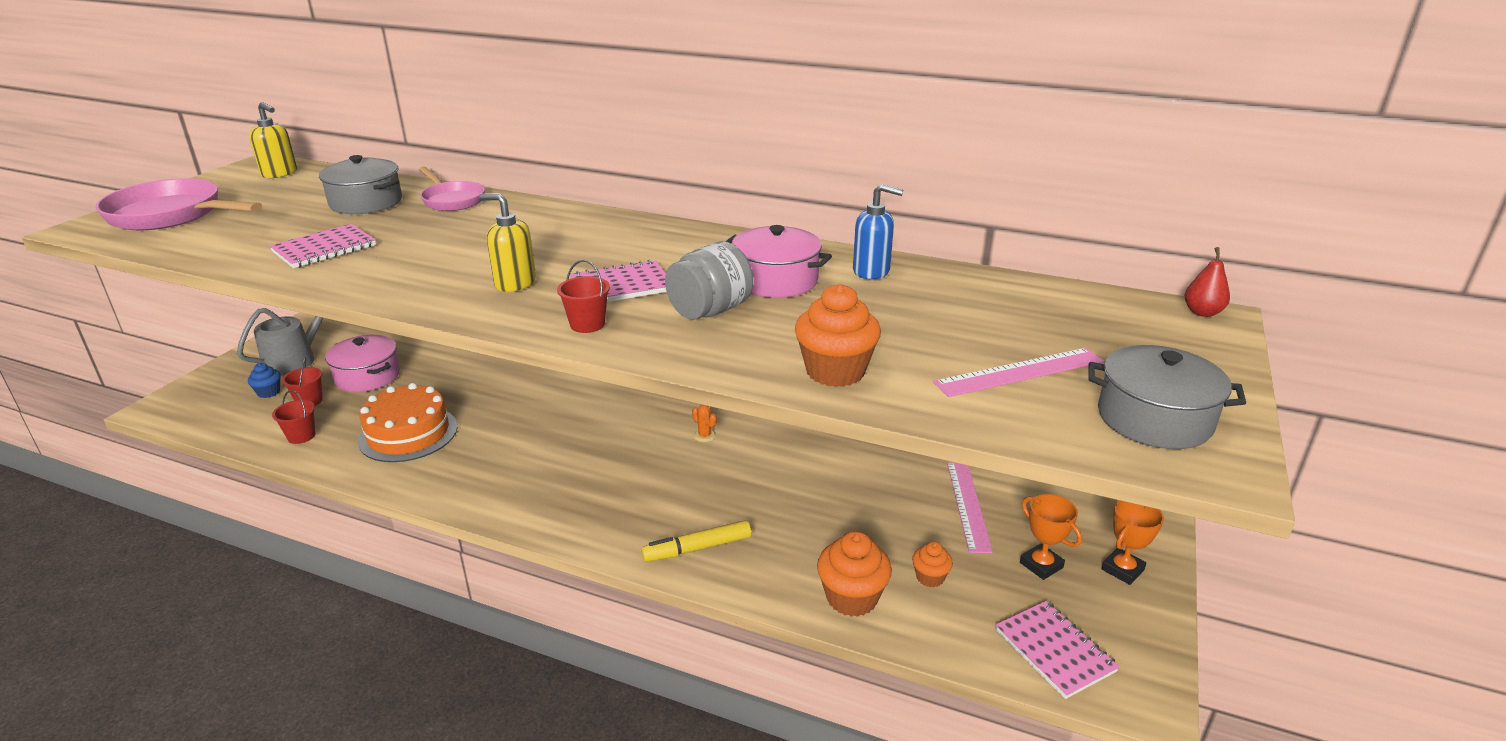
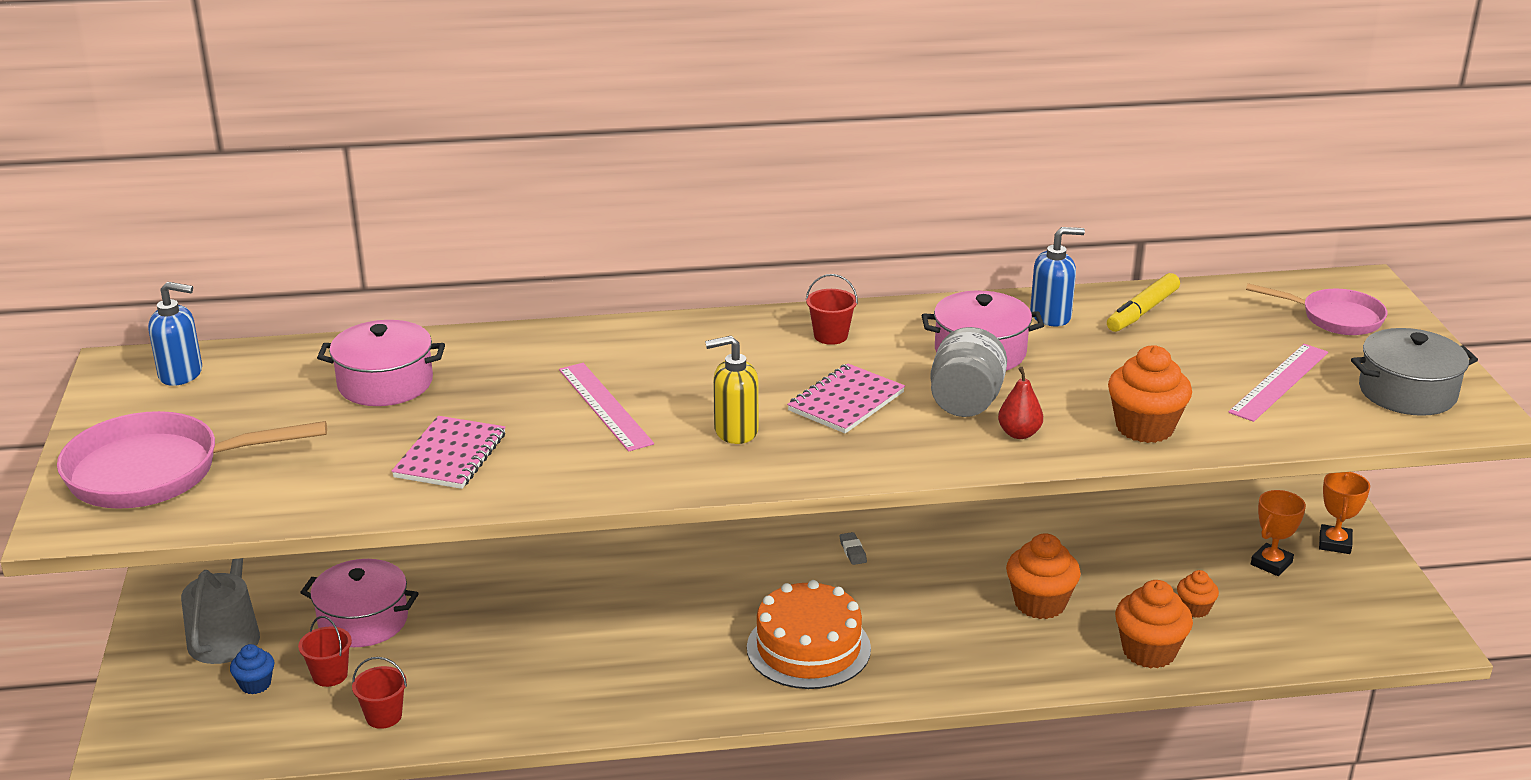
camera: 30 degrees left, 0 degrees up
(279, 173) = (181, 374): yellow soap dispenser -> blue soap dispenser
(366, 202) = (385, 383): grey pot -> pink pot
(408, 433) = (515, 666): orange cake -> orange cake (808, 648)
(452, 200) = (488, 351): pink pan -> pink pan (1335, 318)
(587, 324) = (876, 452): red bucket -> red bucket (830, 336)
(697, 548) = (971, 662): yellow marker -> yellow marker (1142, 311)
(704, 436) = (853, 551): orange cactus -> grey eraser
(801, 523) = (1040, 603): none -> orange cupcake
(968, 505) = (1166, 531): pink ruler -> pink ruler (605, 406)
(1041, 565) = (1271, 563): orange trophy -> orange trophy turned 75 degrees counterclockwise
(1054, 650) = (1339, 630): pink notebook -> none
(1202, 312) = (1351, 282): red pear -> red pear (1019, 433)

